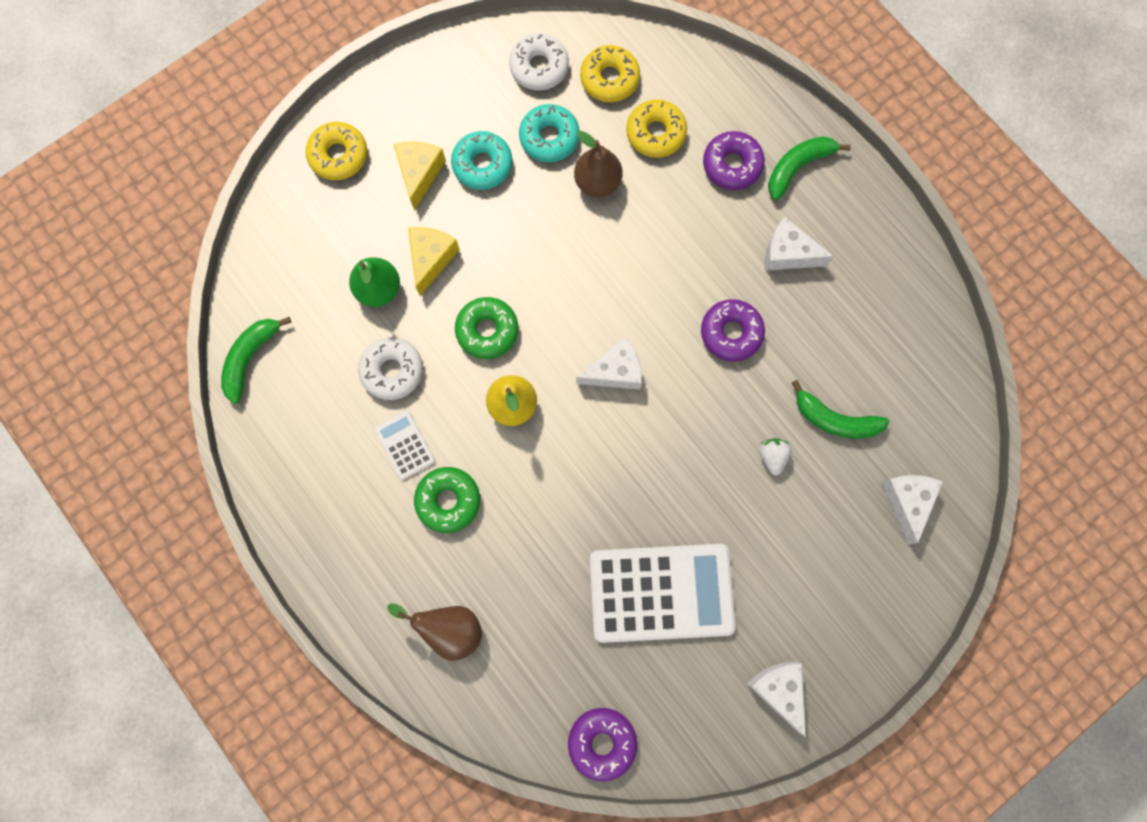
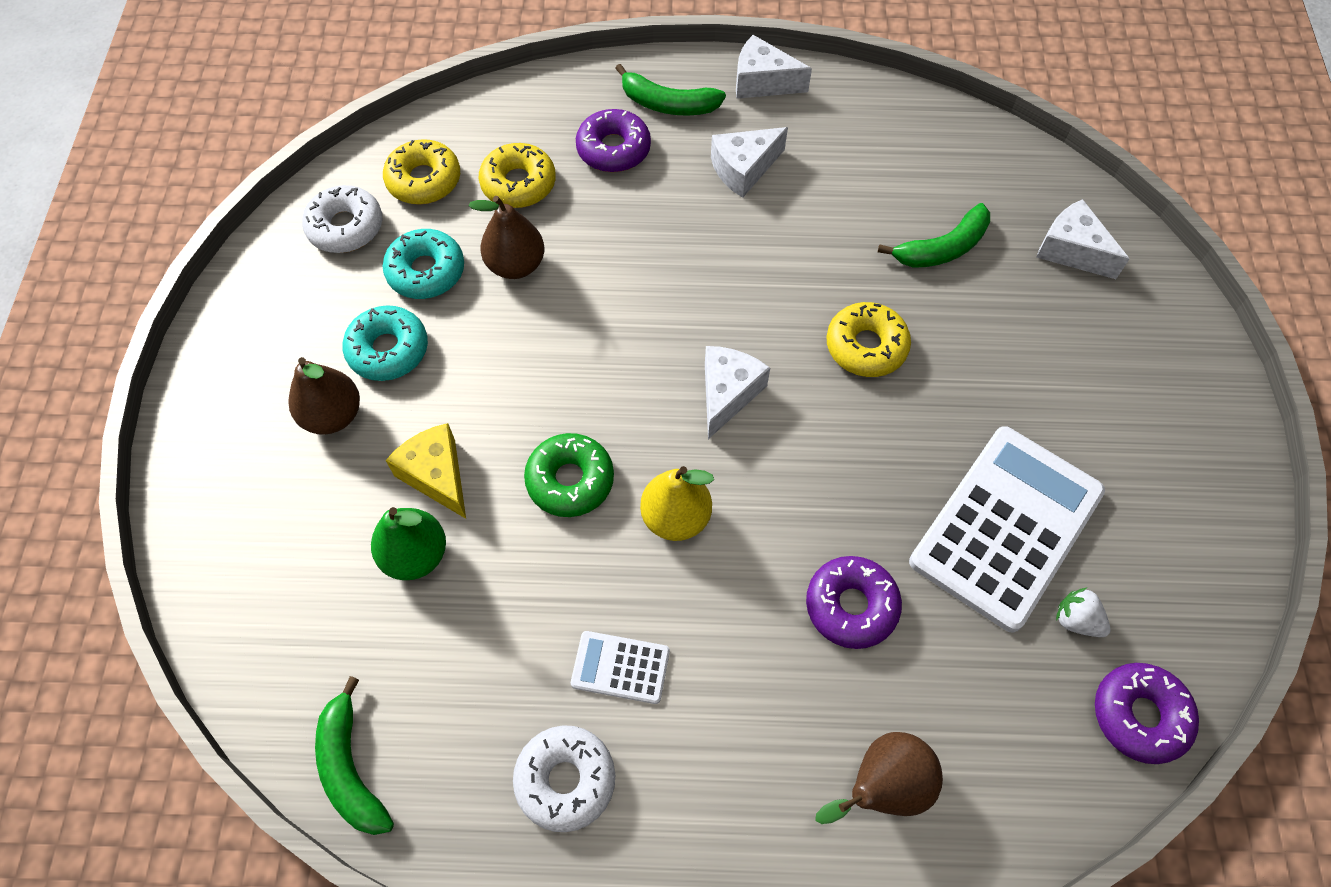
camera: 50 degrees left, 15 degrees down
(338, 155) = (223, 480): yellow donut -> yellow donut (866, 346)
(392, 371) = (522, 613): white donut -> white donut (565, 780)
(419, 174) = (333, 415): yellow cheese -> brown pear
(448, 500) = (727, 669): green donut -> none
(731, 333) = (779, 267): purple donut -> purple donut (851, 606)
(772, 456) = (937, 324): white strawberry -> white strawberry (1076, 620)
(778, 690) = (1194, 494): white cheese -> white cheese (762, 82)
(798, 167) = (668, 104): green banana -> green banana turned 75 degrees counterclockwise

